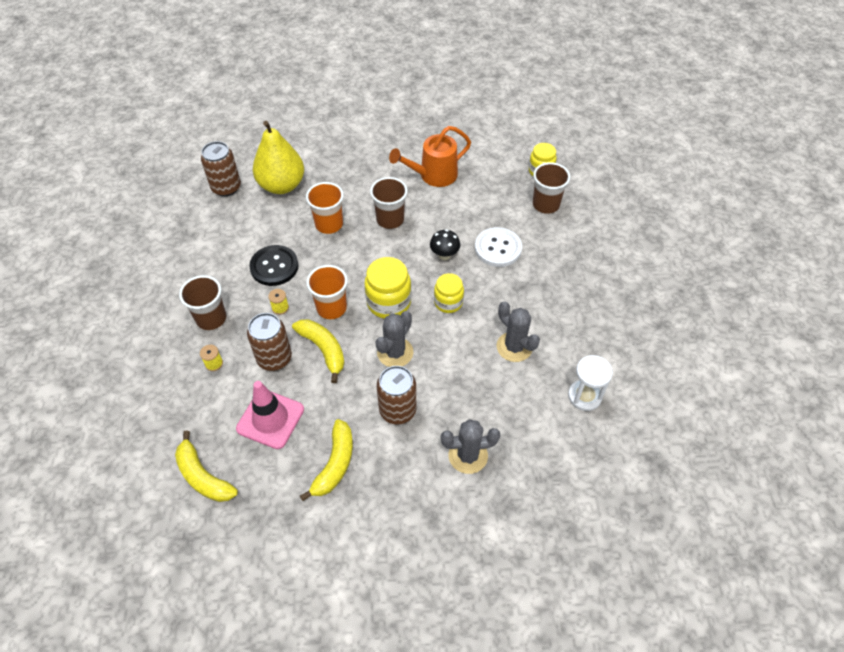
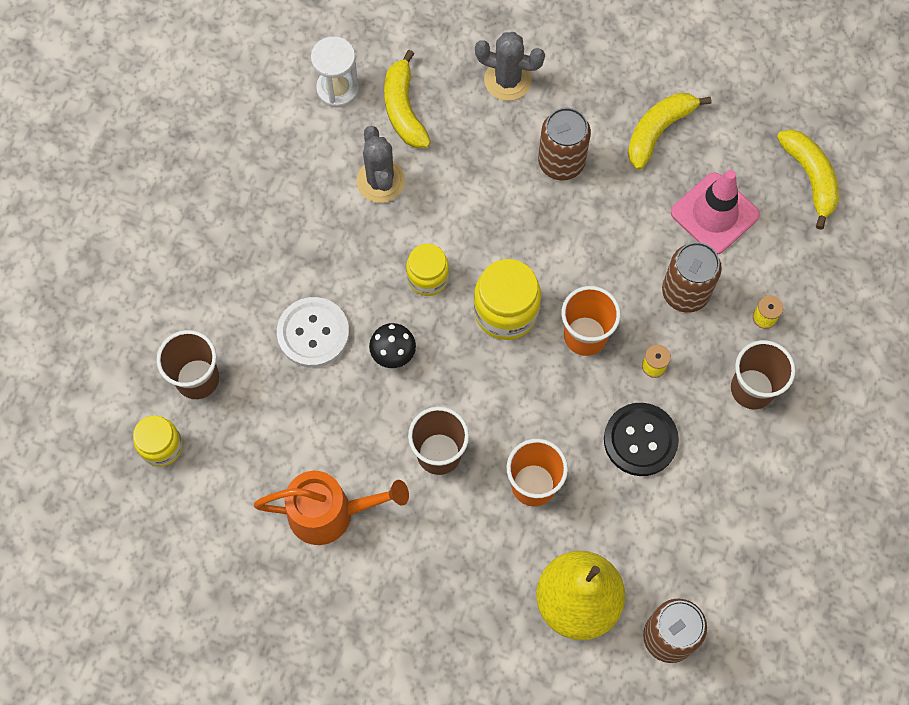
camera: 155 degrees left, 15 degrees up
(323, 350) = (619, 278): yellow banana -> yellow banana (404, 109)
(395, 352) = (530, 236): grey cactus -> none

